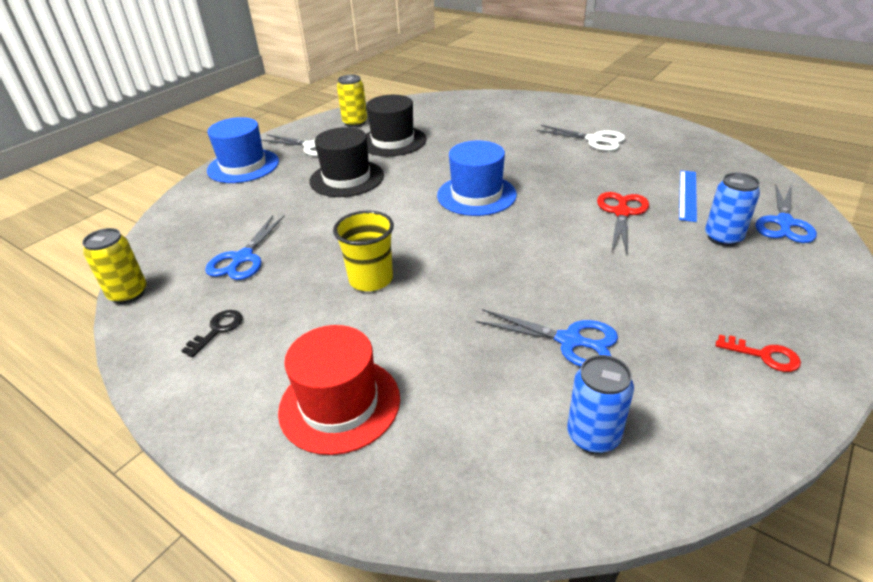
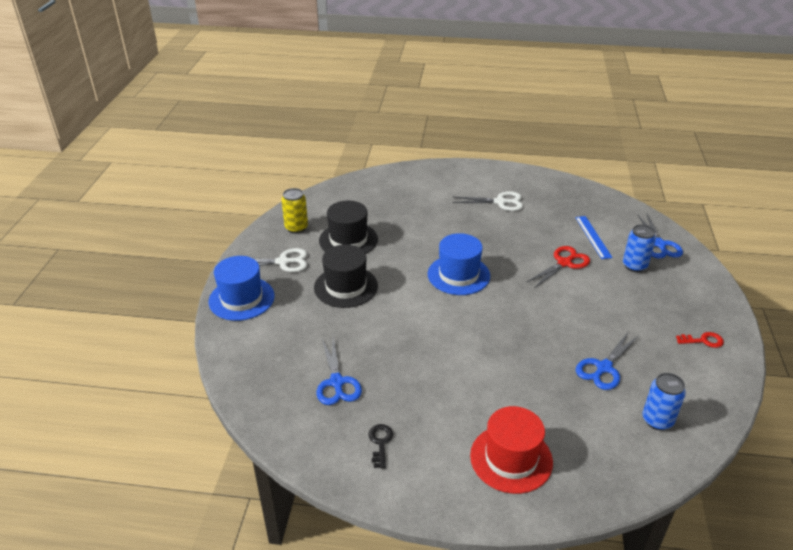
camera: 30 degrees left, 0 degrees up
(128, 294) = (278, 442): yellow can -> none
(371, 279) = (448, 367): yellow cup -> none
(569, 341) = (603, 368): blue scissors -> blue scissors turned 135 degrees clockwise
(622, 213) = (564, 263): red scissors -> red scissors turned 60 degrees clockwise

